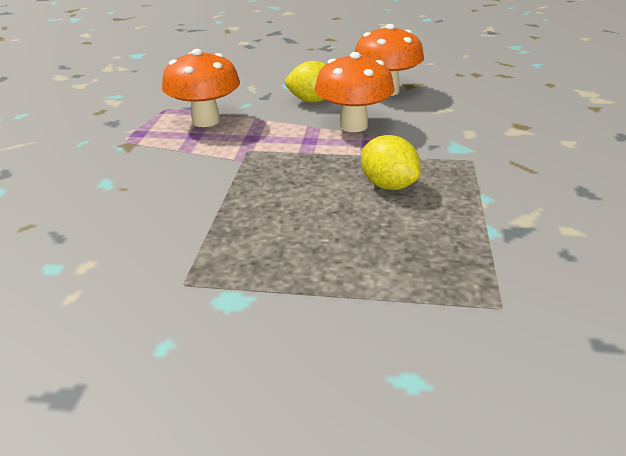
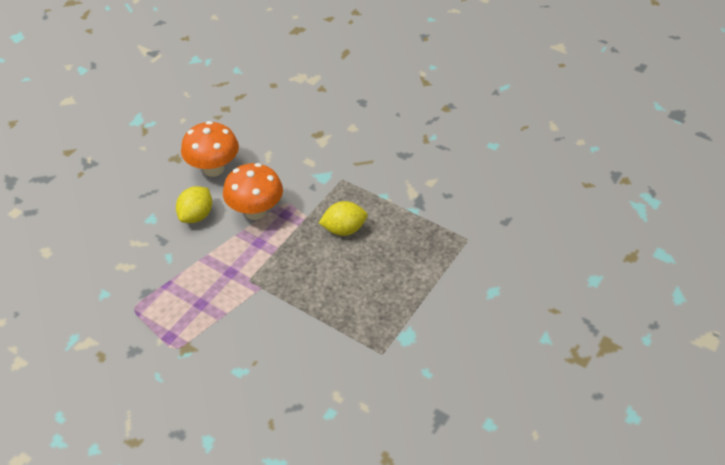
camera: 65 degrees left, 15 degrees up
(206, 121) = (180, 290): orange mushroom -> none

